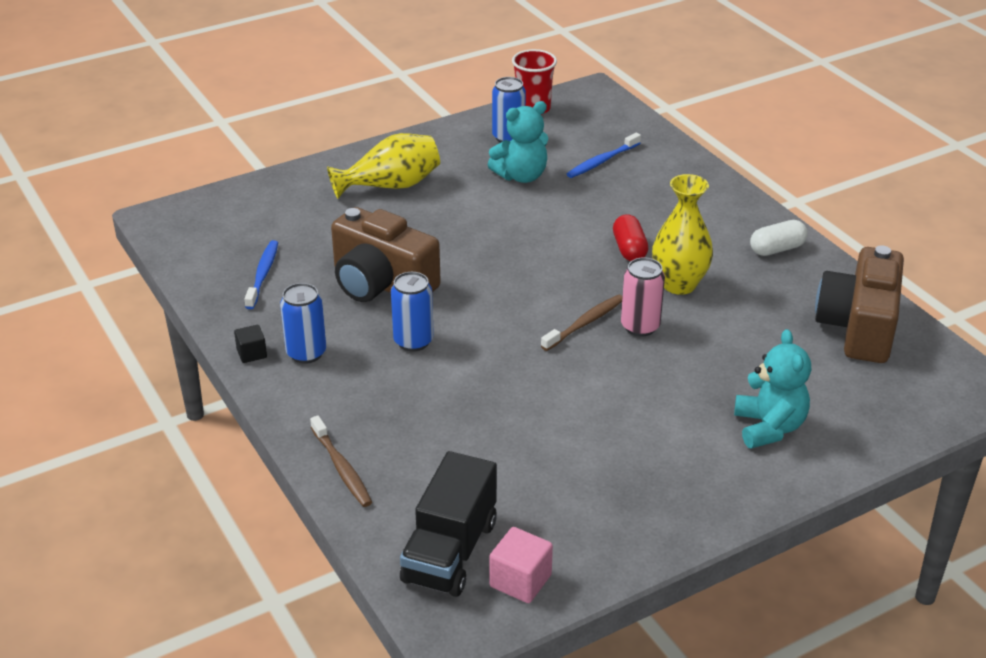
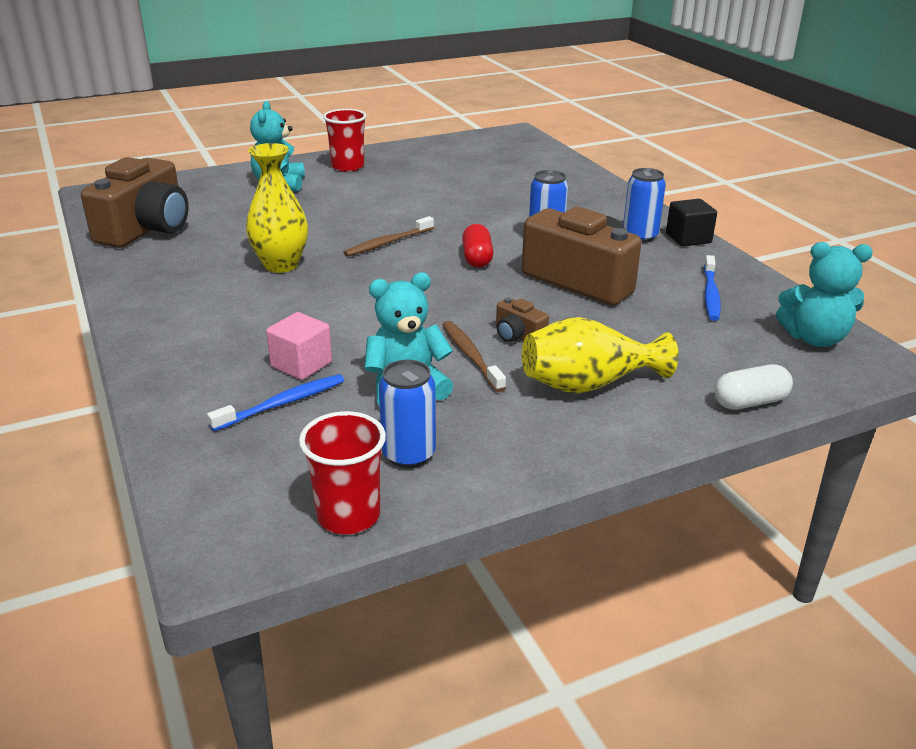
camera: 175 degrees left, 5 degrees down
(197, 233) = (814, 338): none -> turquoise teddy bear
(252, 353) = (688, 238): black cube -> black cube, size x1.54
(342, 468) = (591, 181): brown toothbrush -> brown toothbrush (471, 356)
(442, 221) = (518, 335): none -> brown camera
(450, 551) = (516, 152): black truck -> none
(520, 581) = (476, 142): pink cube -> pink cube (301, 365)
(629, 249) = (311, 296): red capsule -> red capsule (477, 258)
(640, 326) = (339, 238): pink can -> none
(700, 482) = (347, 166): none -> red cup
(777, 249) = (152, 288): white capsule -> white capsule (750, 402)

